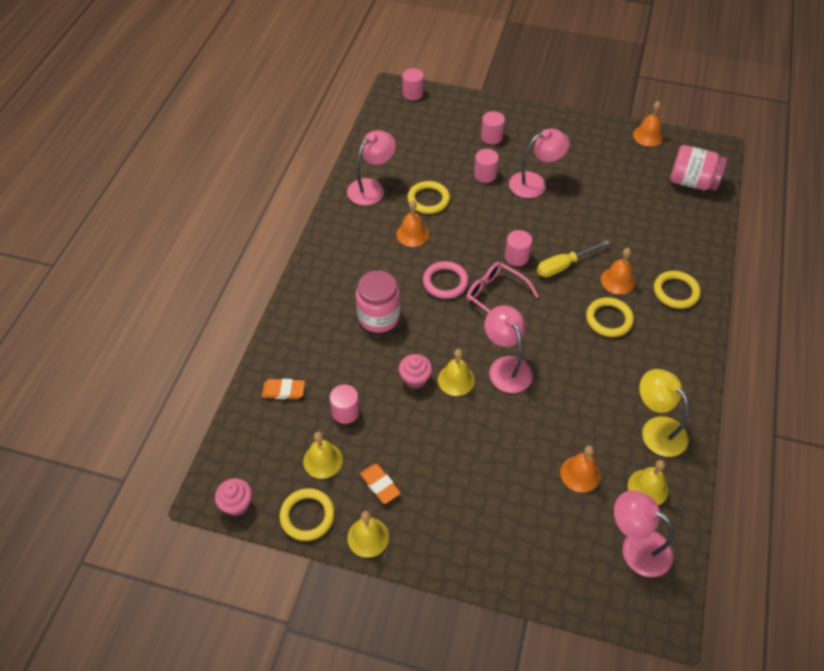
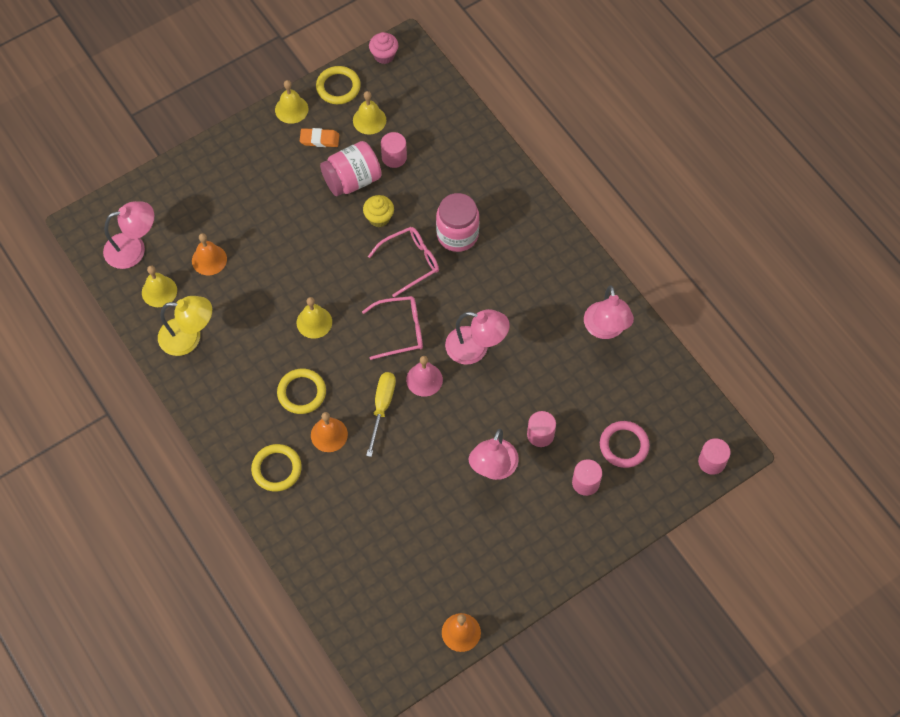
camera: 130 degrees right, 10 degrees up
(284, 391) = (447, 132): orange eraser -> none
(412, 234) = (521, 320): orange bell -> none
(415, 379) = (379, 218): pink cupcake -> yellow cupcake
(428, 199) = (551, 363): yellow ring -> none
(434, 330) = (410, 262): none -> pink glasses
(445, 282) = (448, 305): pink ring -> pink ring (624, 445)
(456, 380) = (353, 243): yellow bell -> yellow bell (314, 322)
(506, 367) = (331, 284): pink lamp -> pink lamp (476, 348)
(516, 257) = (424, 379): pink cylinder -> pink bell
(692, 182) = (369, 610): pink jar -> pink jar (352, 180)

